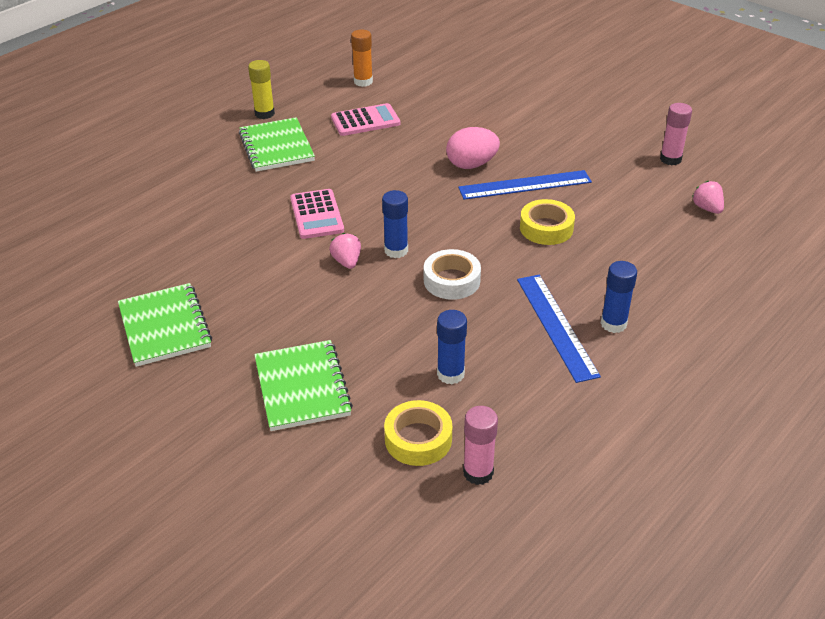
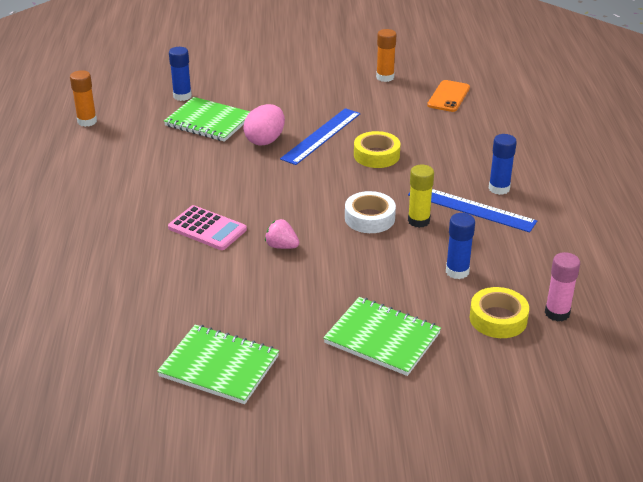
camera: 45 degrees left, 5 degrees down
(264, 114) = (40, 181): yellow glue stick -> yellow glue stick (418, 221)
(276, 147) = (93, 200): green notebook -> green notebook (208, 122)
(365, 121) = (136, 148): pink calculator -> none
(396, 250) = (303, 220): blue glue stick -> blue glue stick (182, 96)
(670, 159) = (385, 77): pink glue stick -> orange glue stick
(707, 208) = (448, 96): pink strawberry -> orange phone

